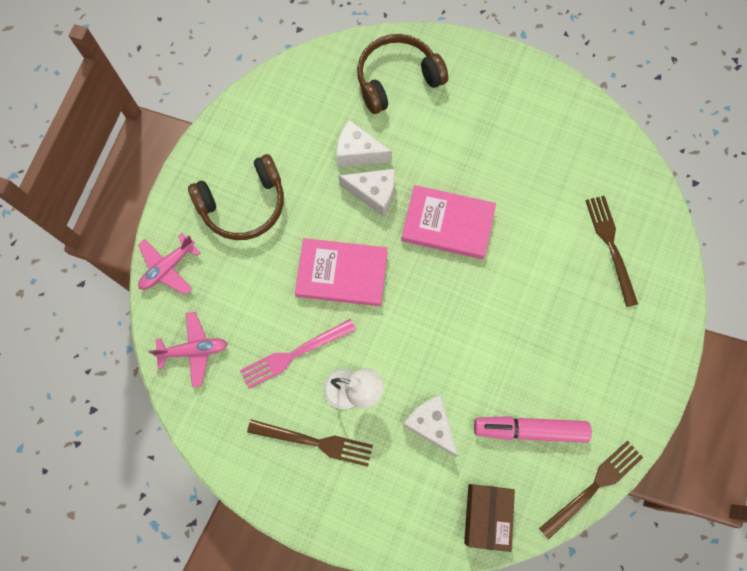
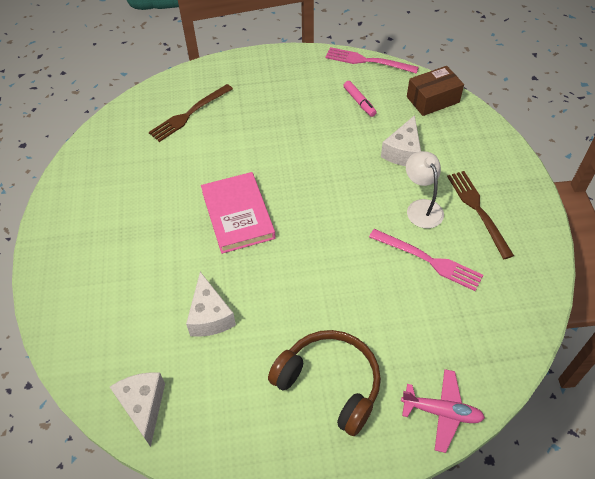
camera: 120 degrees left, 20 degrees down
(194, 350) = (491, 337): pink plane -> none
(342, 273) = (335, 264): pink book -> none
(373, 193) = (244, 281): white cheese -> white cheese (143, 406)
(397, 79) = (108, 326): brown headphones -> none
(530, 430) = (359, 102): pink marker -> pink marker, size x0.57
(594, 486) = (367, 61): brown fork -> pink fork

